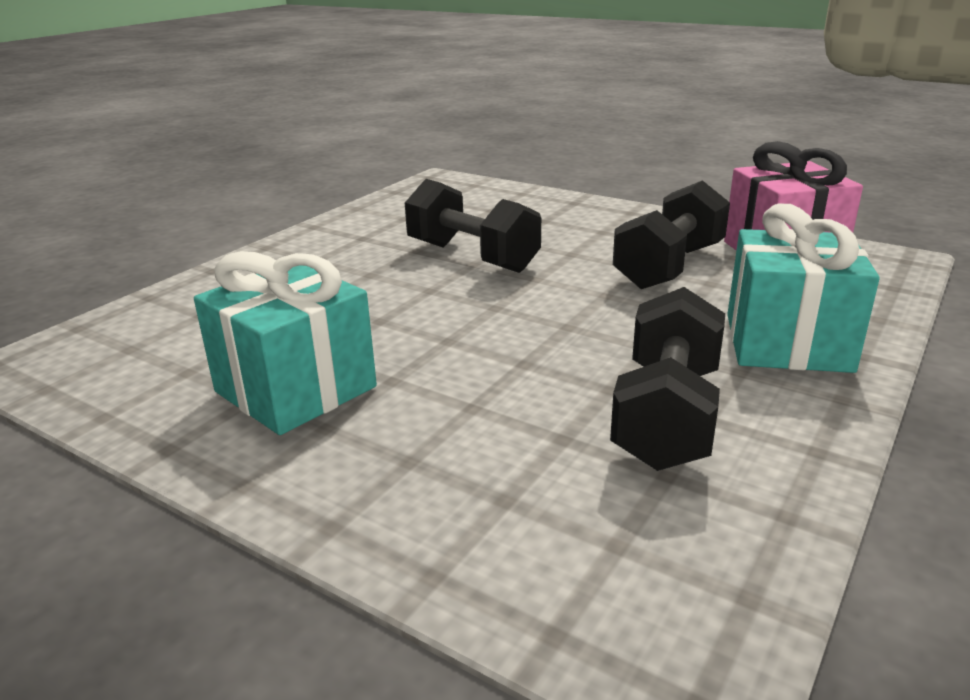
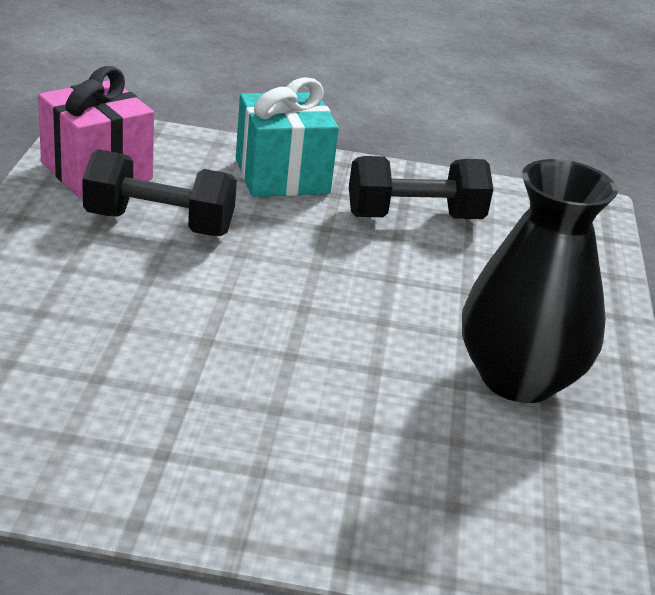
camera: 120 degrees left, 5 degrees up
(295, 389) = (518, 378): turquoise gift -> black vase
(472, 257) = (190, 344): black dumbbell -> none

